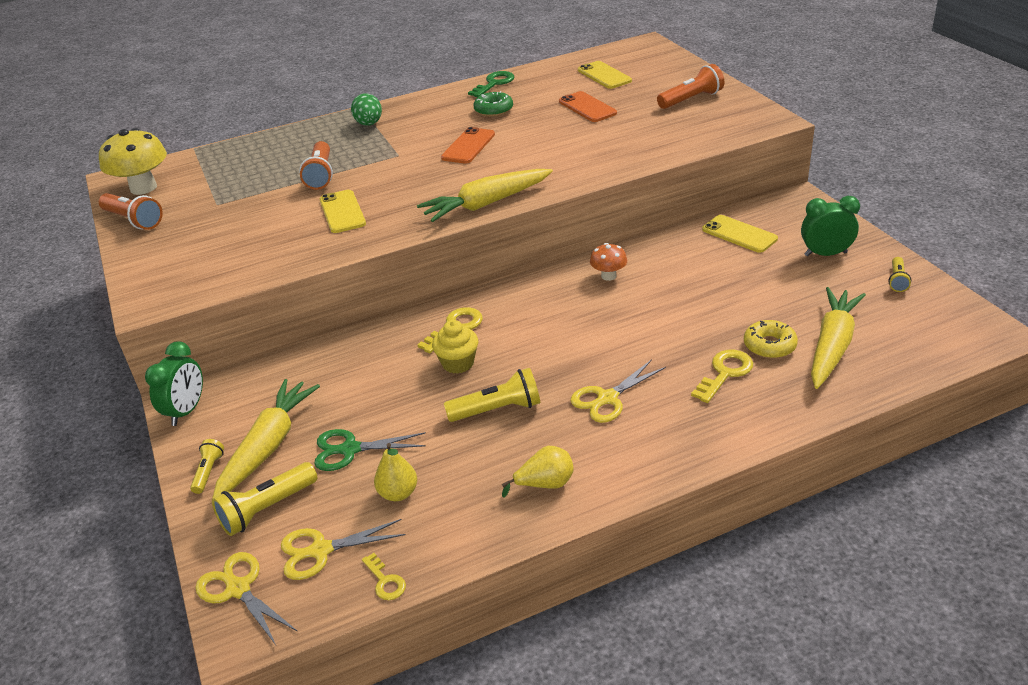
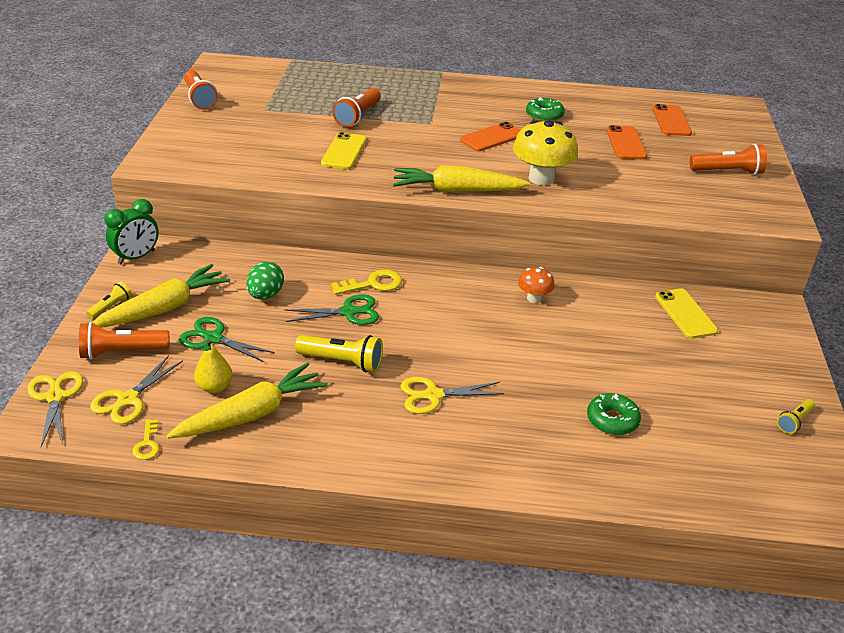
camera: 25 degrees right, 0 degrees up
(143, 188) = (229, 77): yellow mushroom -> yellow mushroom (541, 178)
(266, 509) = (122, 352): yellow flashlight -> orange flashlight
(321, 550) = (128, 399): yellow scissors -> yellow scissors turned 75 degrees counterclockwise
(369, 124) = (434, 89): green egg -> green egg (265, 295)
(458, 363) = (348, 312): yellow cupcake -> green scissors
(494, 83) = (569, 93): green key -> none
(545, 484) = (321, 436): yellow pear -> none
(604, 75) = (671, 121): yellow phone -> orange phone
(725, 373) = (550, 423): yellow key -> none
(769, 346) = (612, 420): yellow donut -> green donut
(825, 254) = (749, 367): green clock -> none
(832, 345) = (669, 448): yellow carrot -> yellow carrot (252, 414)

